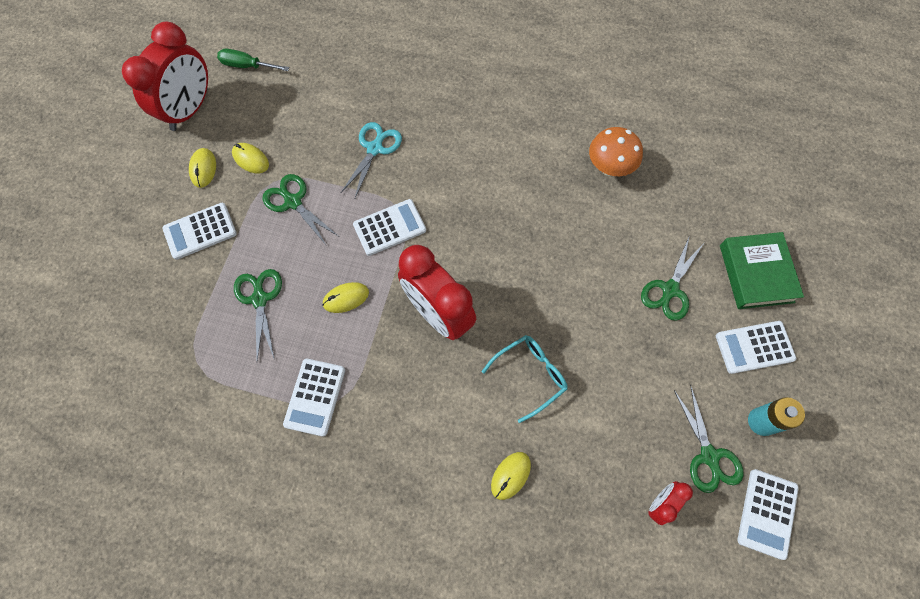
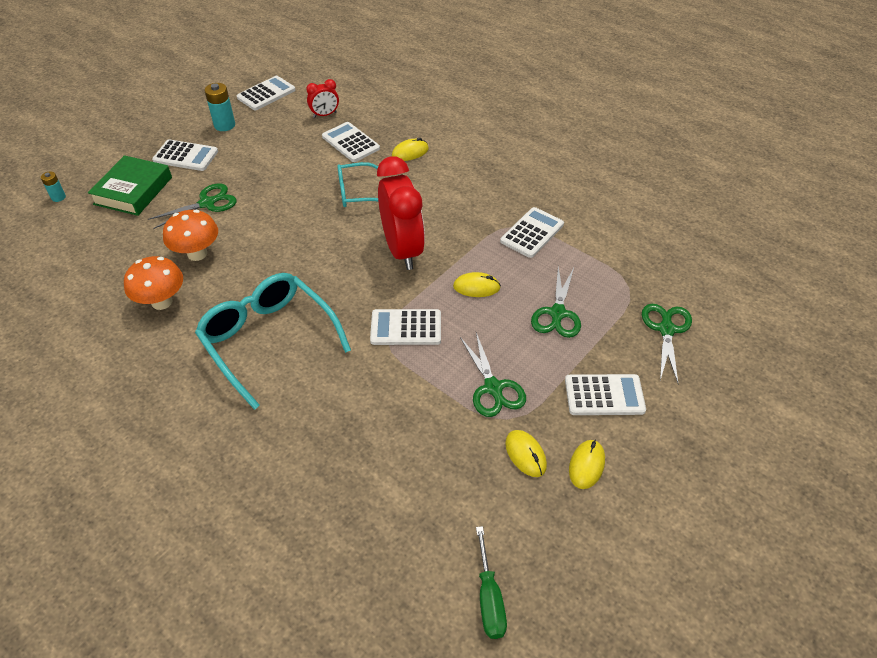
camera: 155 degrees left, 20 degrees down
(190, 109) = (588, 558): red clock -> none
(247, 66) = (489, 598): green screwdriver -> green screwdriver turned 45 degrees clockwise
(375, 148) = (377, 411): turquoise scissors -> none
(495, 170) = (268, 340): none -> turquoise glasses
(591, 460) = (351, 143): none -> white calculator
(624, 226) = (197, 254): none -> orange mushroom
(709, 456) = (274, 122): green scissors -> green scissors (666, 329)
(815, 233) = (58, 197): none -> turquoise battery

